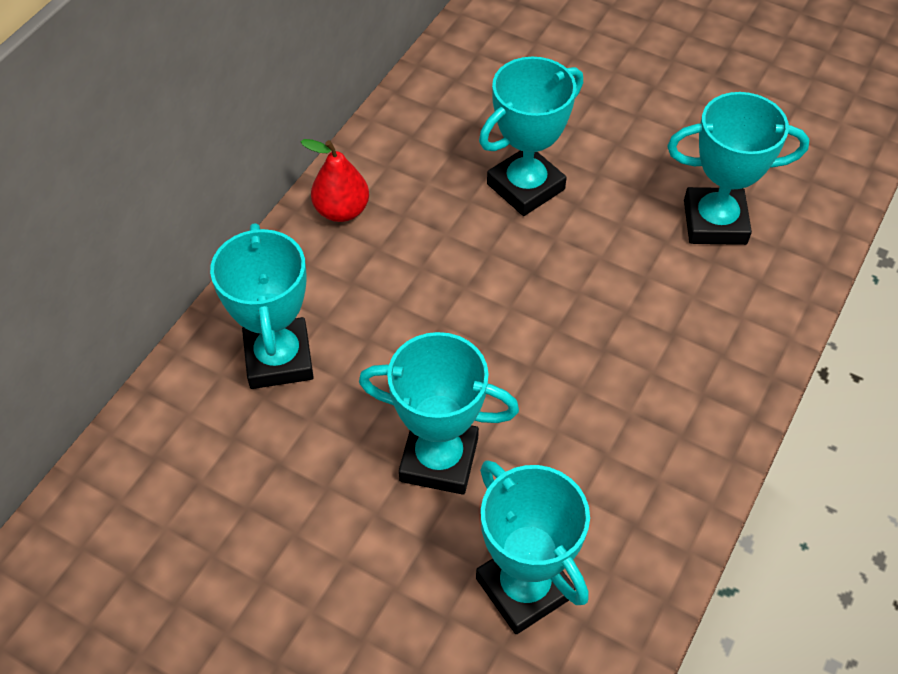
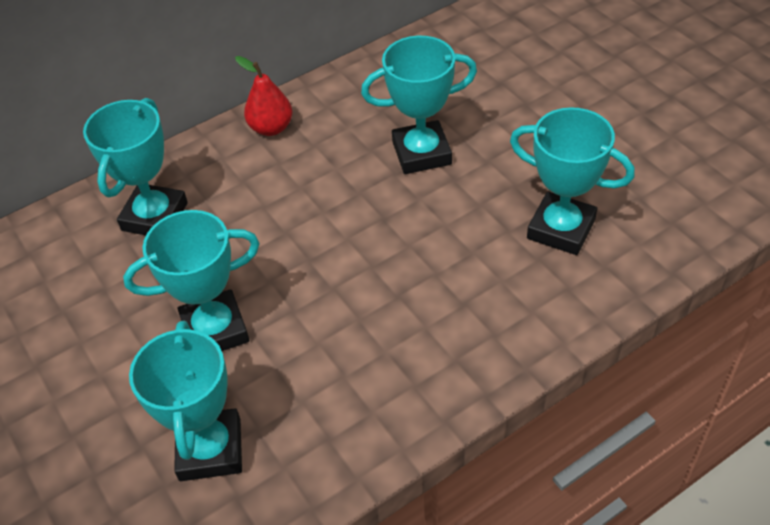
camera: 30 degrees right, 5 degrees down
(439, 459) = (215, 330): turquoise trophy -> turquoise trophy turned 60 degrees counterclockwise

